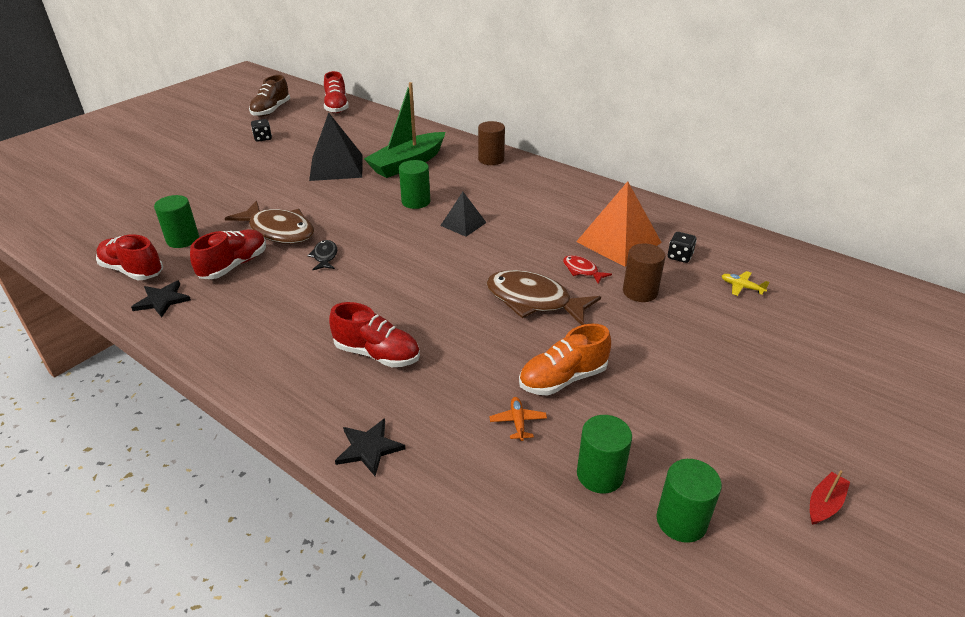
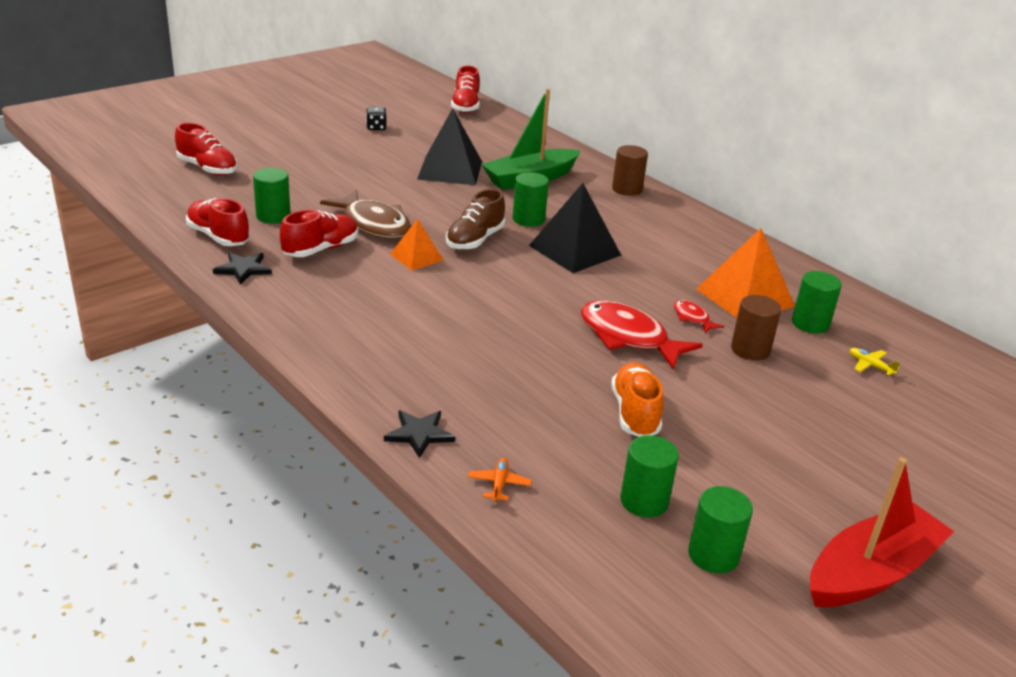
camera: 10 degrees right, 5 degrees down
(271, 110) = (391, 99): brown shoe -> brown shoe (475, 240)
(325, 256) = (416, 257): black fish -> orange pyramid
(377, 354) = (448, 356): red shoe -> red shoe (207, 168)
(463, 224) = (574, 250): black pyramid -> black pyramid, size x1.76
(518, 422) = (575, 441): orange plane -> orange plane (499, 484)
(534, 301) = (628, 337): brown fish -> red fish
(563, 379) = (635, 413): orange shoe -> orange shoe turned 105 degrees clockwise
(679, 256) = (810, 323): black dice -> green cylinder
(824, 504) = (871, 572): red boat -> red boat, size x2.50

